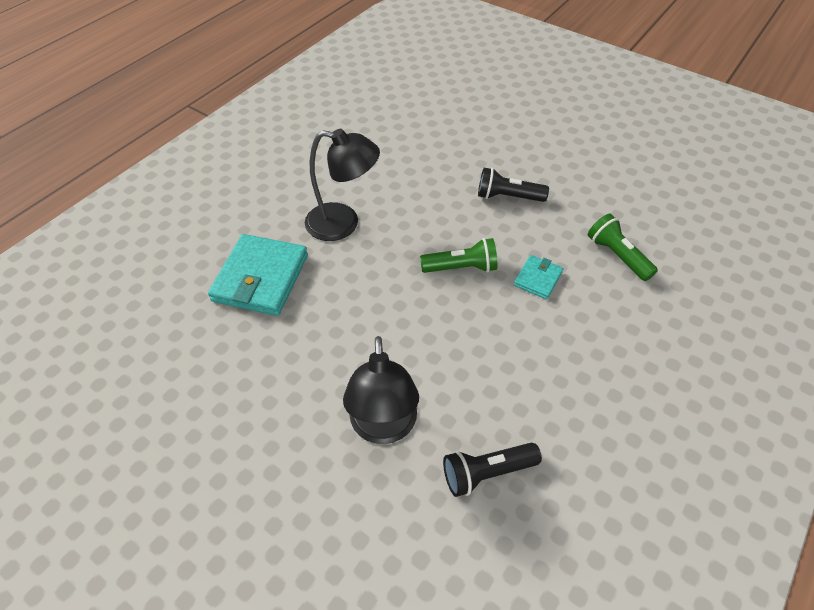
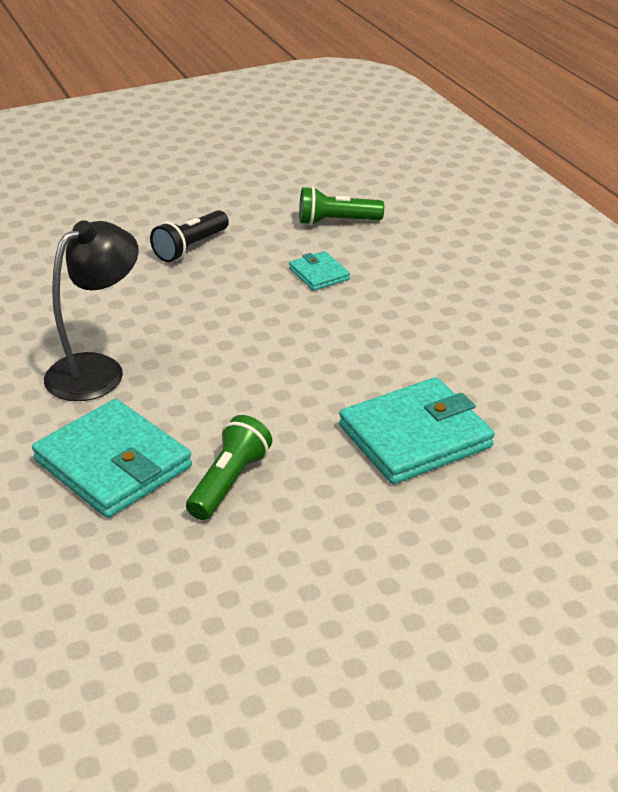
camera: 60 degrees left, 15 degrees down
(383, 428) = (415, 436): black lamp -> turquoise wallet
(461, 268) = (256, 313): green flashlight -> green flashlight (229, 482)
(487, 472) = (513, 389): black flashlight -> none

